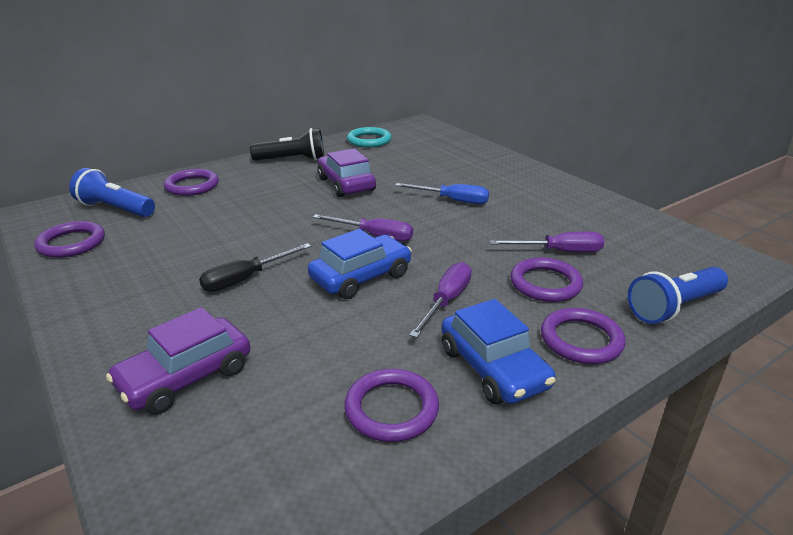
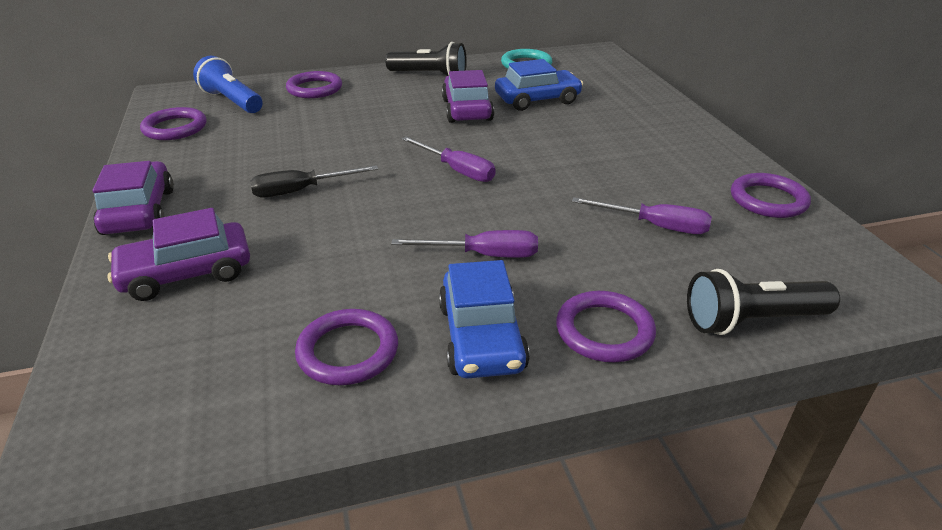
camera: 20 degrees right, 5 degrees up
(90, 330) = (139, 211): none -> purple car
(361, 277) = (412, 211): blue car -> blue car (537, 100)
(446, 301) = (483, 255): purple screwdriver -> purple screwdriver turned 45 degrees clockwise
(452, 200) = (571, 146): blue screwdriver -> none
(545, 284) = (610, 259): purple ring -> purple ring (768, 200)
(674, 307) = (751, 321): blue flashlight -> black flashlight

